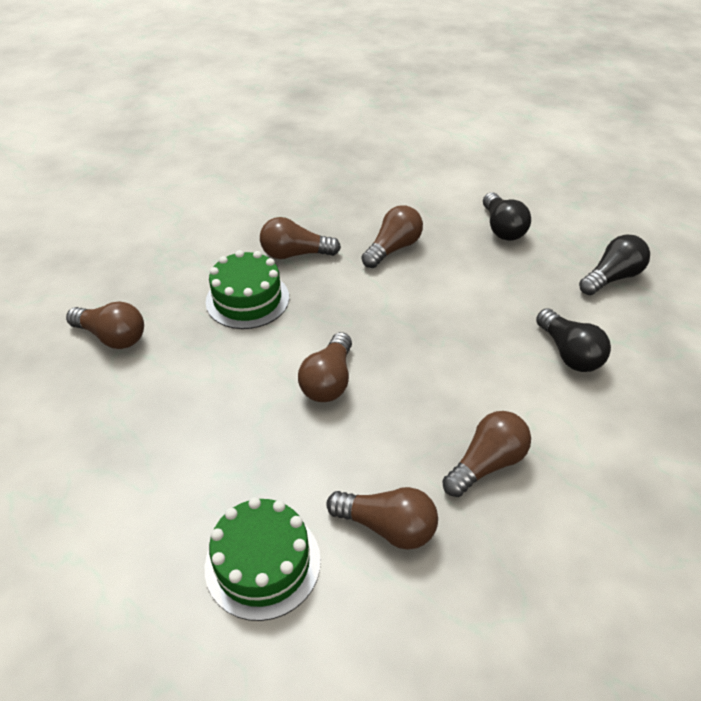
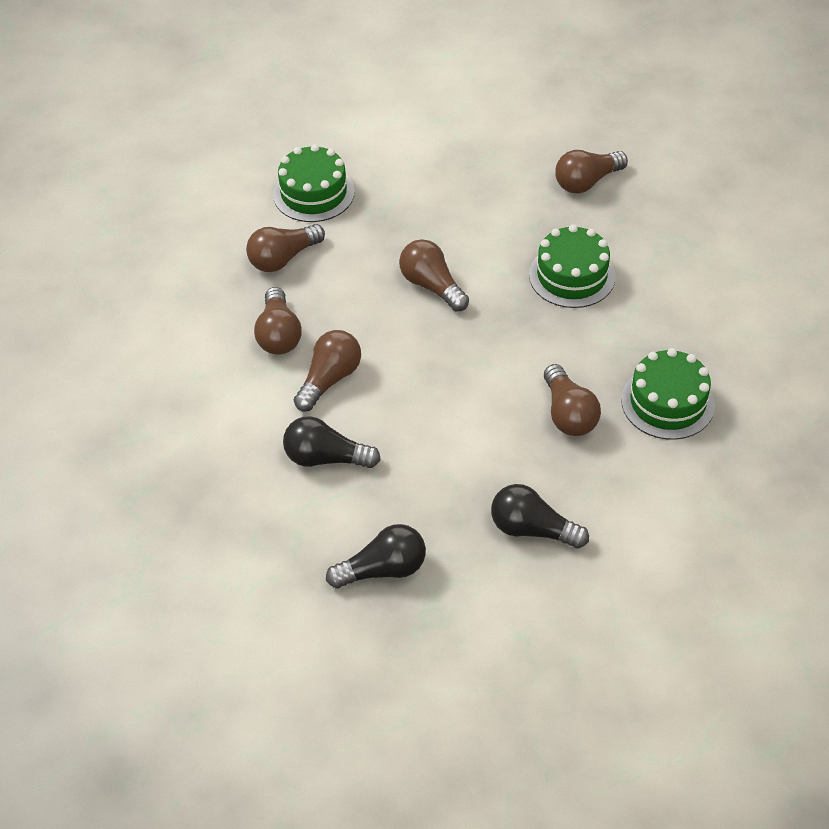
camera: 125 degrees right, 5 degrees up
(295, 254) = (615, 334): brown light bulb -> brown light bulb (330, 379)
(339, 211) = (667, 402): none -> green cake
(611, 277) = (383, 569): black light bulb -> black light bulb turned 105 degrees counterclockwise

